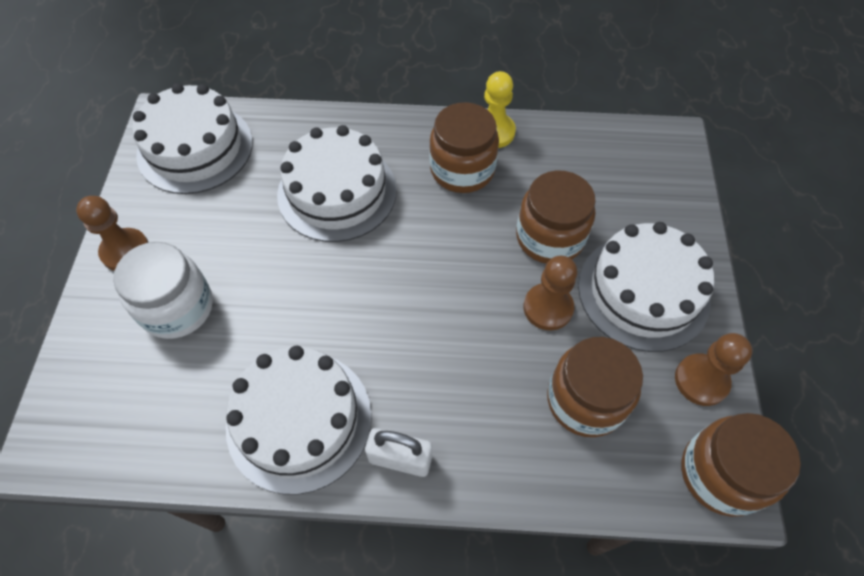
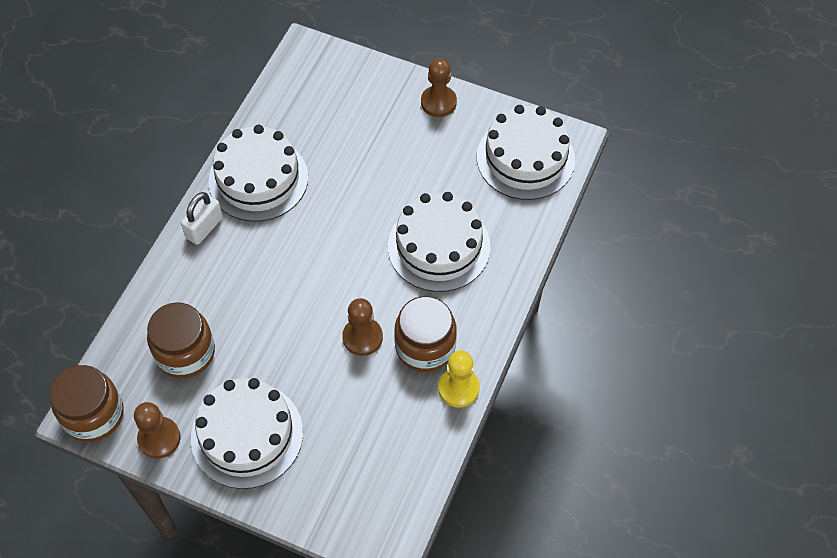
camera: 110 degrees right, 0 degrees up
(177, 307) = (375, 126): white jar -> none
(548, 308) = (266, 359): brown pawn -> brown pawn (362, 337)
(549, 237) = (327, 387): brown jar -> none

